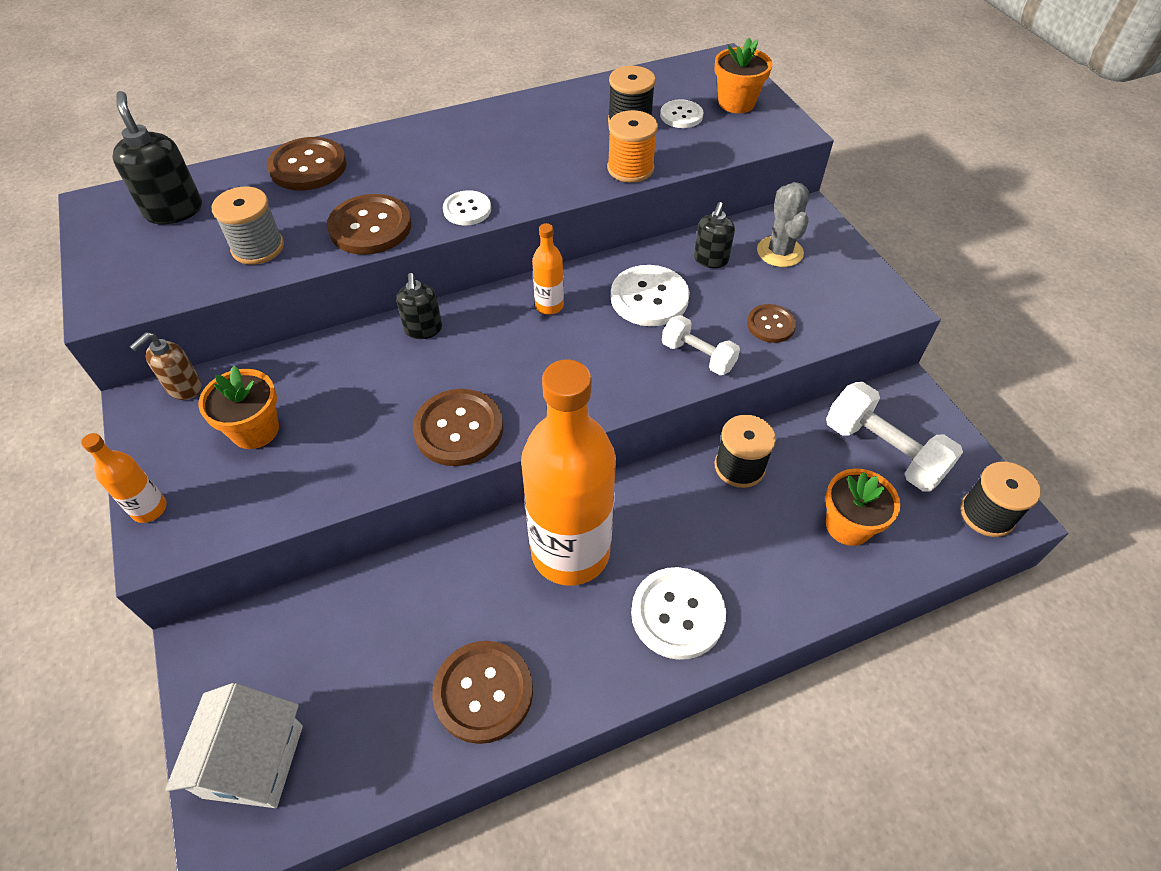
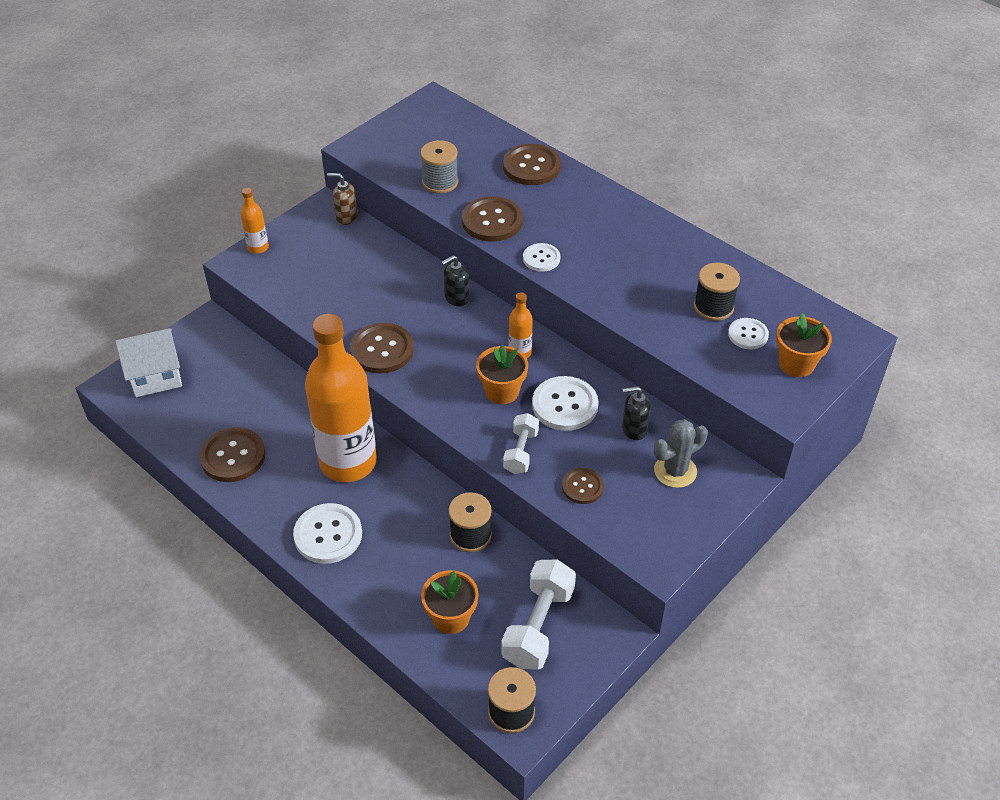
camera: 65 degrees right, 5 degrees down
(174, 210) = (449, 132): black soap dispenser -> none
(255, 430) = (332, 261): orange flower pot -> orange flower pot (502, 391)
(630, 168) = (652, 326): orange spool -> none

